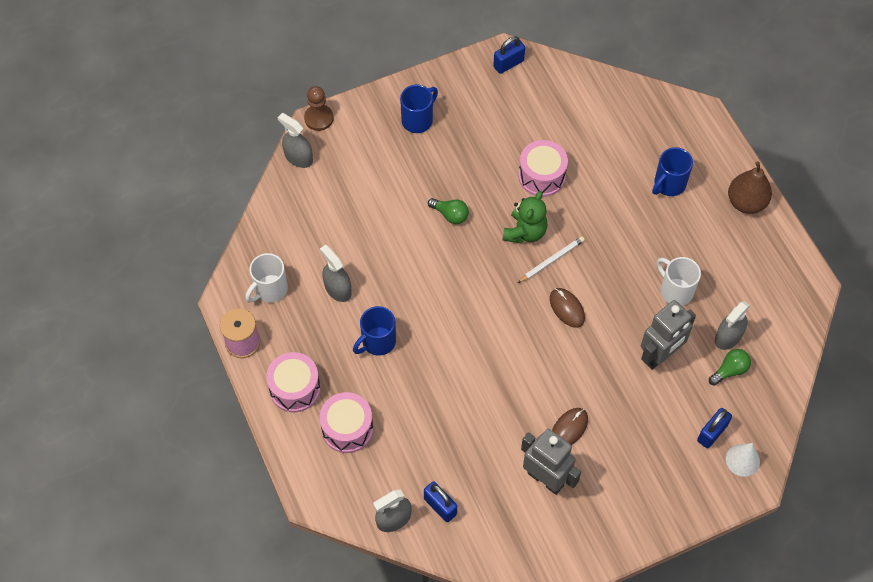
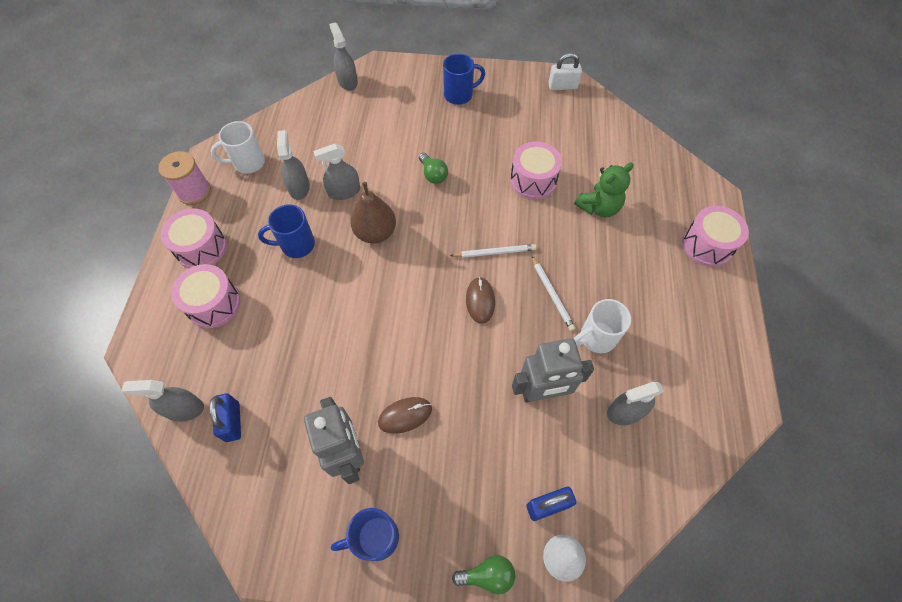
camera: 30 degrees right, 0 degrees up
(319, 118) = (384, 62): brown pawn -> none
(382, 272) = (344, 191): none -> grey spray bottle
(508, 64) = (562, 86): blue padlock -> white padlock
(525, 232) = (487, 217): green teddy bear -> green teddy bear (599, 207)
(620, 273) = (552, 294): none -> white pencil
(668, 184) = (647, 239): blue mug -> blue mug (375, 538)
(675, 290) = (596, 338): white mug -> white mug turned 105 degrees counterclockwise
(718, 165) = (707, 245): none -> pink drum
(729, 370) = (607, 448): green light bulb -> green light bulb (487, 575)
(746, 202) = (718, 291): brown pear -> brown pear (375, 233)

